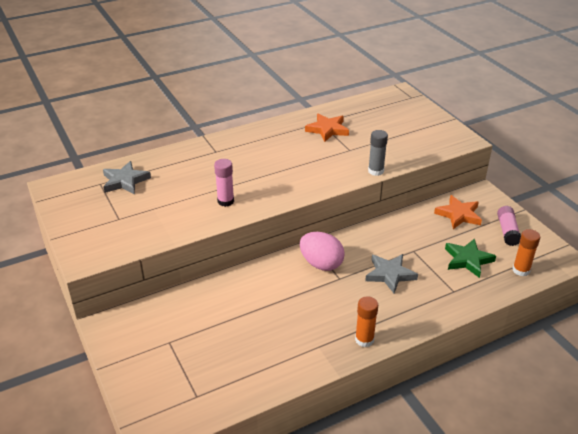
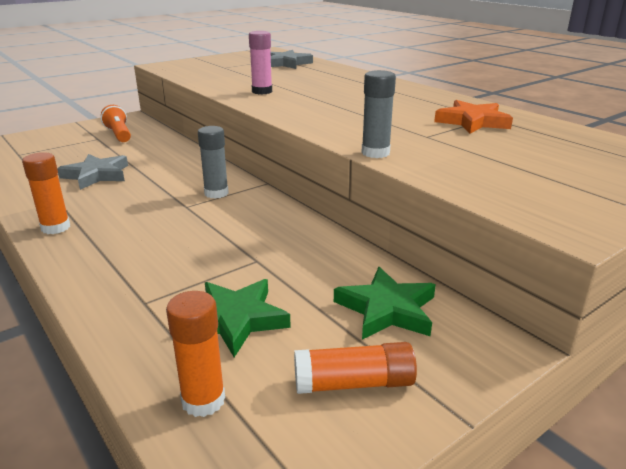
camera: 80 degrees right, 10 degrees down
(164, 327) = (119, 134): none -> orange flashlight
(321, 264) = (216, 193): pink egg -> grey glue stick
(390, 274) = (192, 241): grey star -> grey star (96, 175)
(458, 215) = (387, 309): orange star -> green star
(507, 231) = (353, 383): pink glue stick -> orange glue stick

